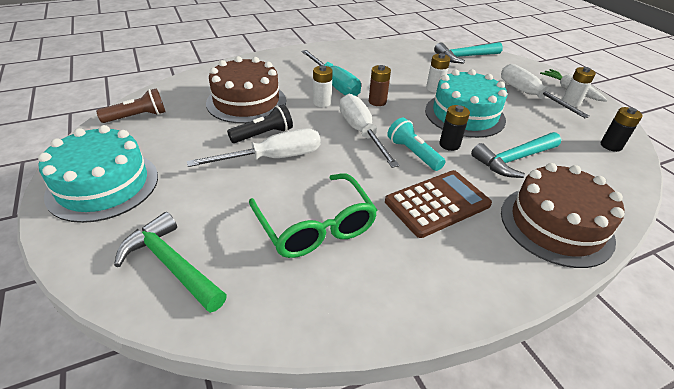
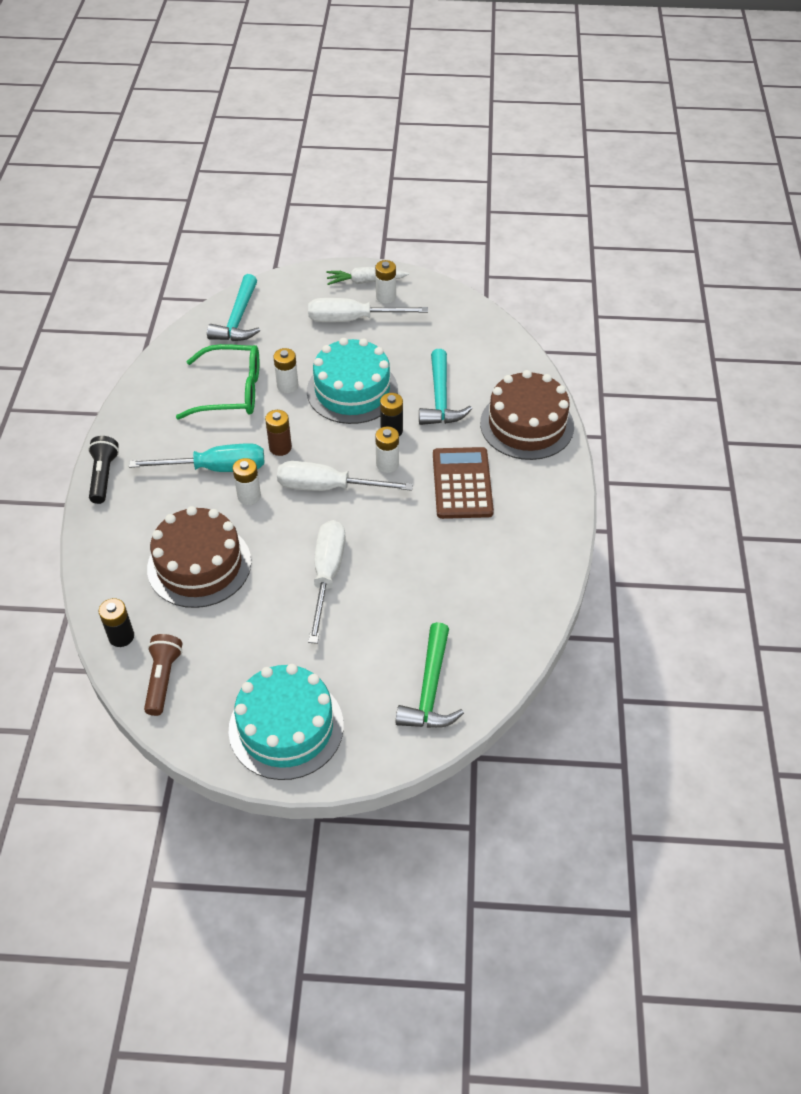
camera: 60 degrees left, 10 degrees up
(171, 264) = (430, 689): green hammer -> green hammer turned 60 degrees counterclockwise
(263, 134) = (279, 570): black flashlight -> black flashlight (103, 476)
(315, 226) = (441, 578): green glasses -> green glasses (231, 391)
(413, 153) = (387, 464): turquoise flashlight -> white battery
(611, 146) = (464, 321): black battery -> black battery (121, 636)

